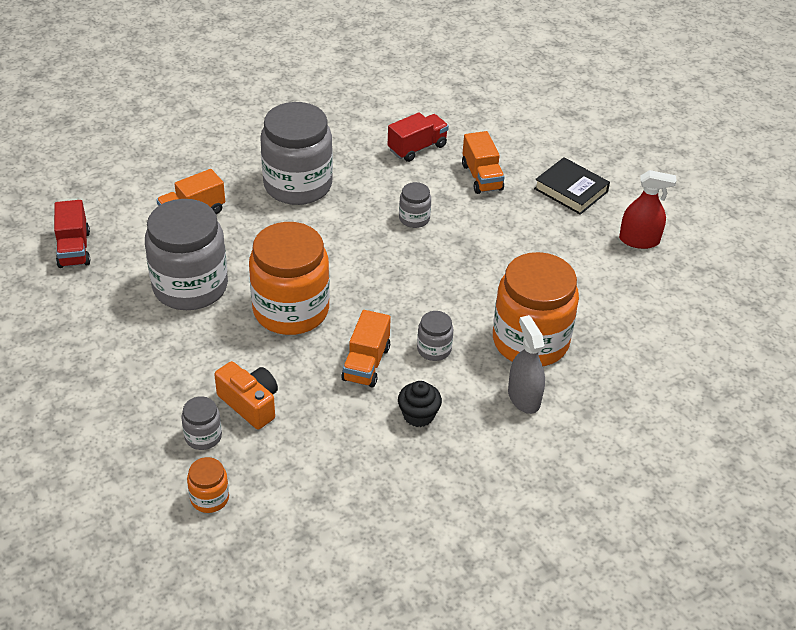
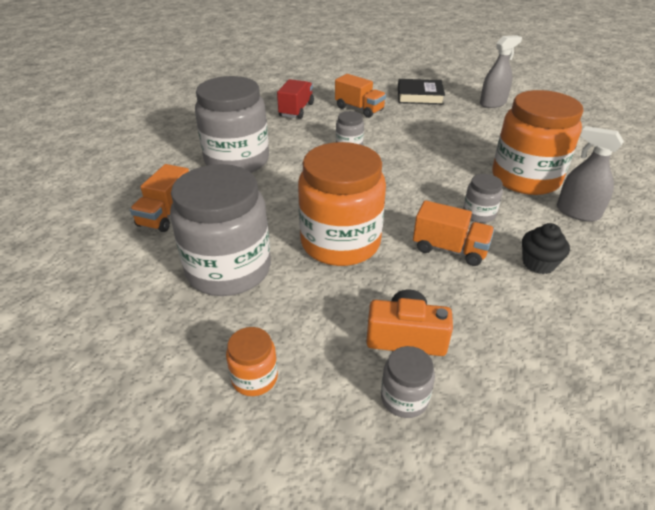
camera: 35 degrees left, 5 degrees down
(74, 249) = (66, 297): red truck -> none
(209, 498) = (493, 461): orange jar -> orange jar (254, 378)
(366, 363) = (449, 249): orange truck -> orange truck turned 45 degrees counterclockwise
(639, 240) = (493, 103): red spray bottle -> grey spray bottle

